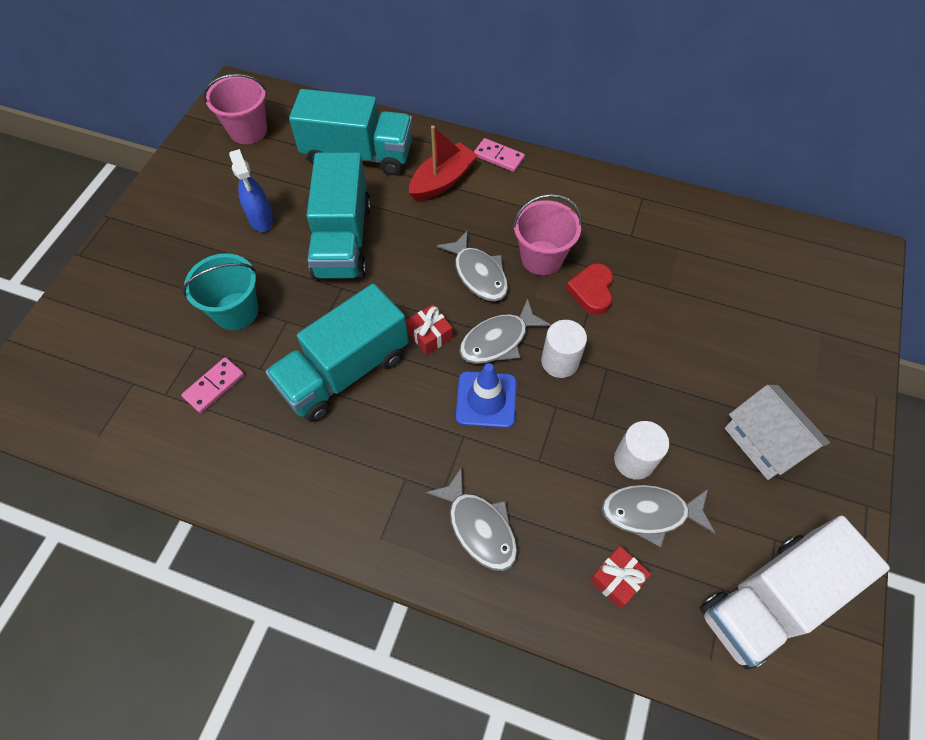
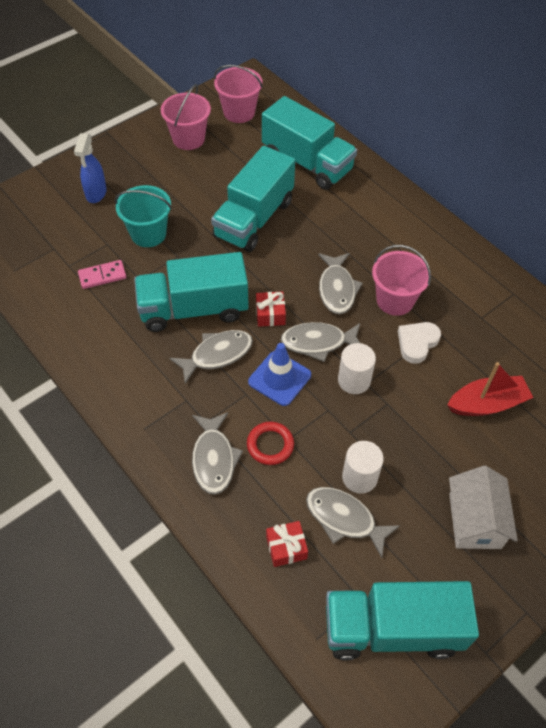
camera: 30 degrees right, 5 degrees down
(210, 183) = (188, 139): none -> pink bucket
(261, 220) = (206, 179): blue spray bottle -> blue spray bottle (96, 193)
(404, 409) = (217, 355): none -> grey fish
(442, 181) = (358, 209): red boat -> red boat (487, 404)
(499, 157) = (415, 211): pink domino -> none
(526, 477) = (270, 445): none -> red ring
(591, 291) = (417, 343): red heart -> white heart
(770, 600) = (392, 628): white truck -> turquoise truck

